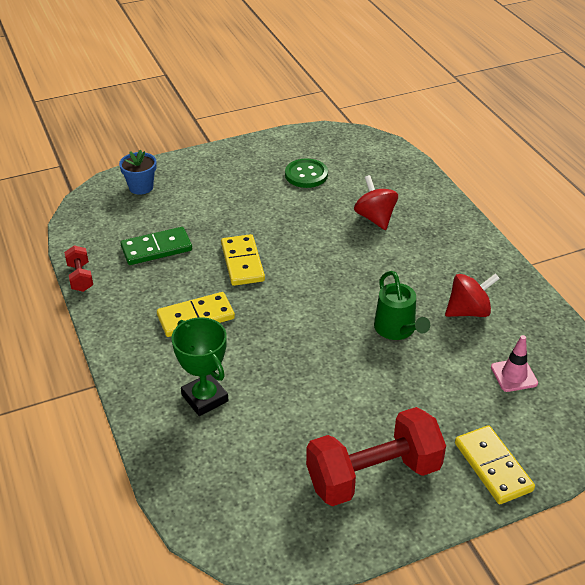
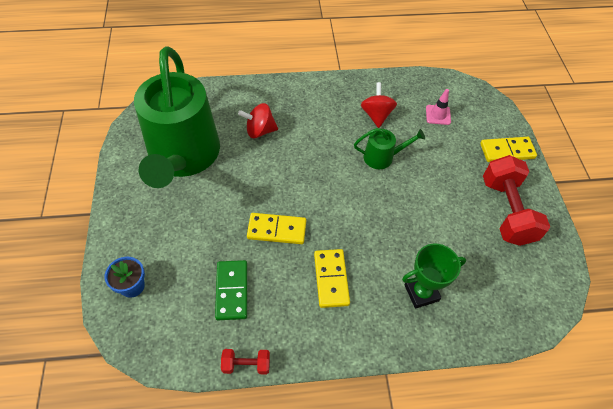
camera: 75 degrees left, 15 degrees up
(306, 175) = (183, 156): green button -> green watering can

